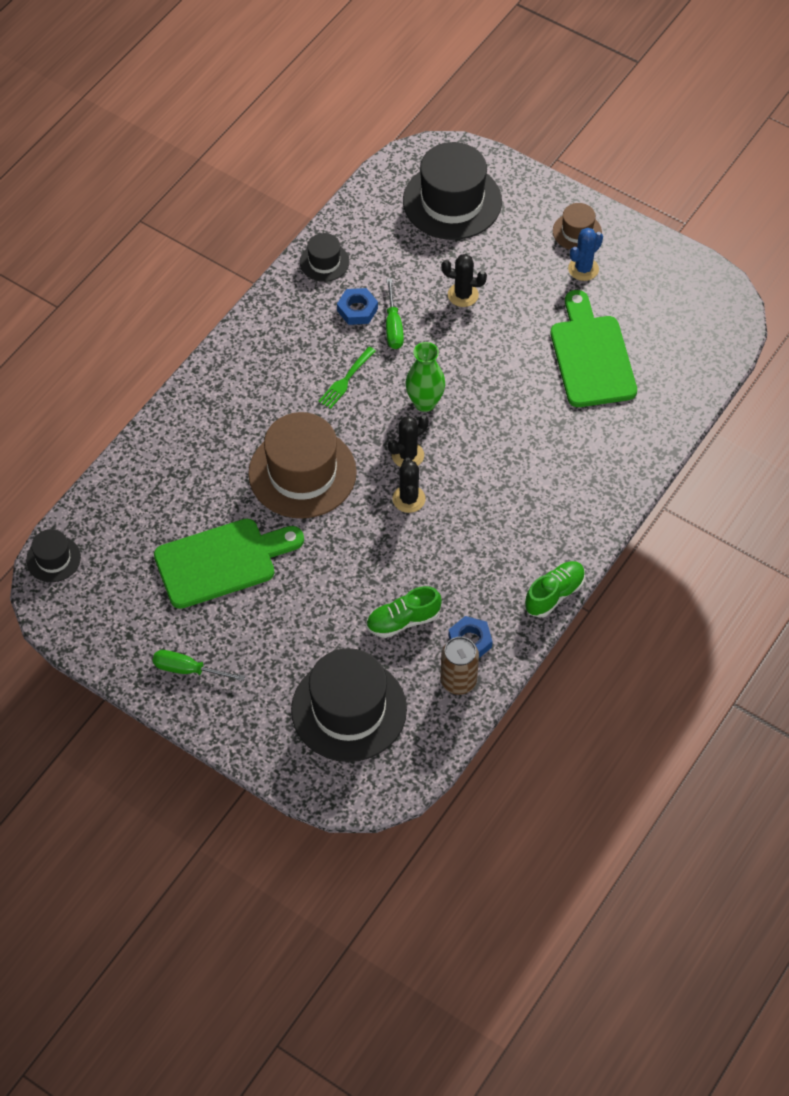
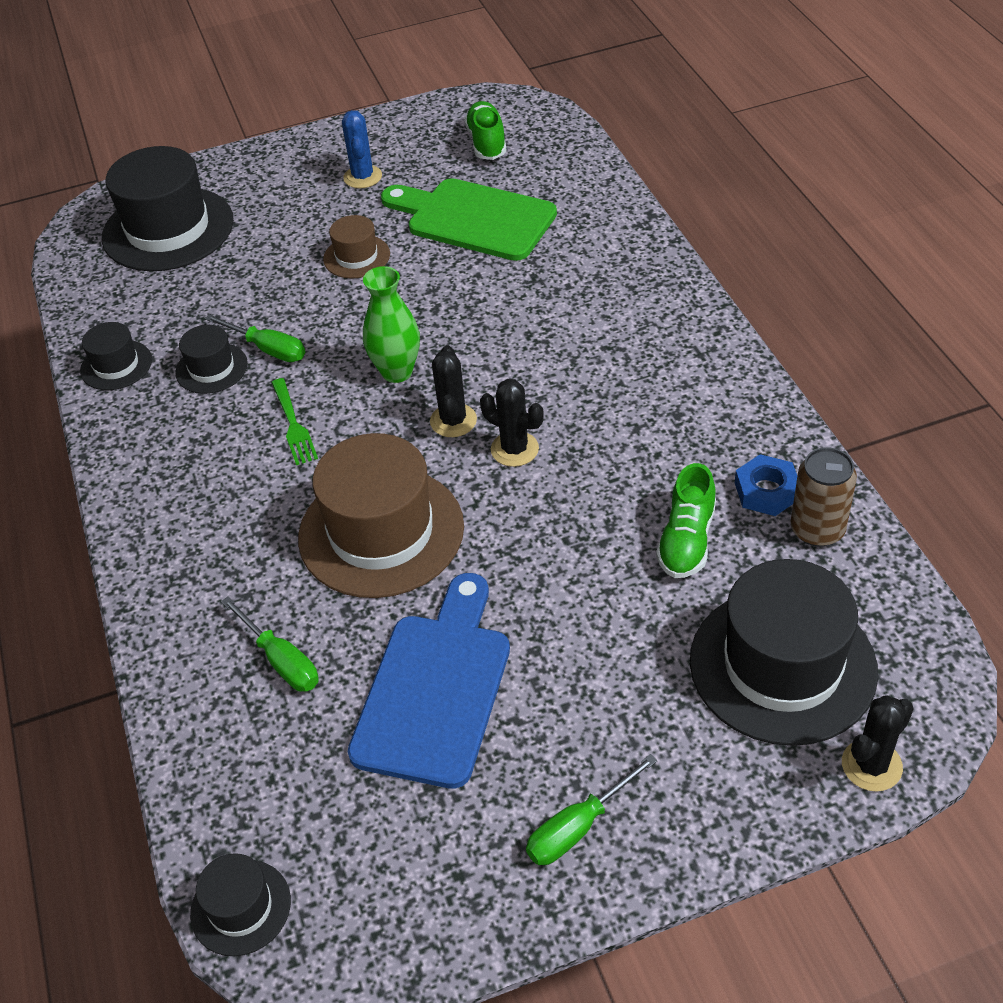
camera: 50 degrees left, 10 degrees down
(190, 483) = (281, 660): none -> green screwdriver
(222, 562) = (435, 689): green cutting board -> blue cutting board
(357, 310) = (211, 368): blue nut -> black hat
(463, 295) = (292, 275): black cactus -> black cactus (871, 765)
(554, 594) = (758, 386): green shoe -> green shoe (486, 142)
(577, 232) = (314, 161): brown hat -> brown hat (356, 257)

